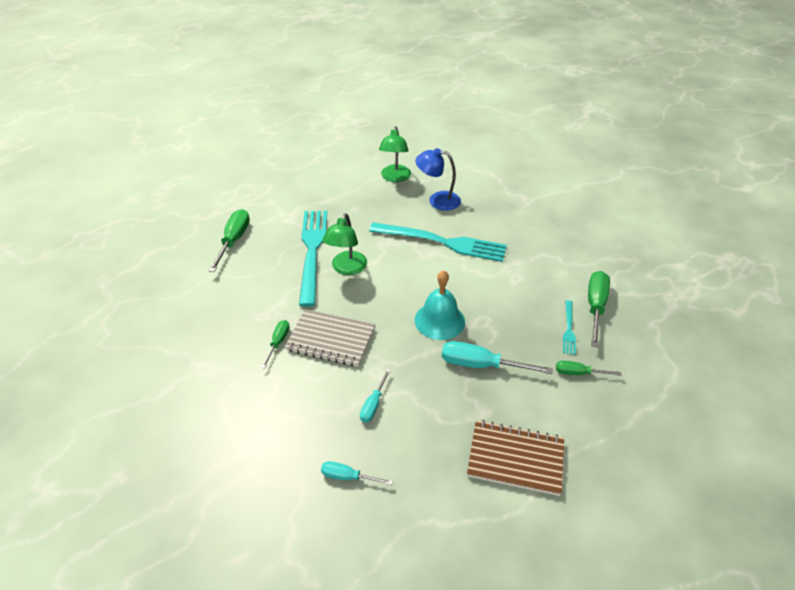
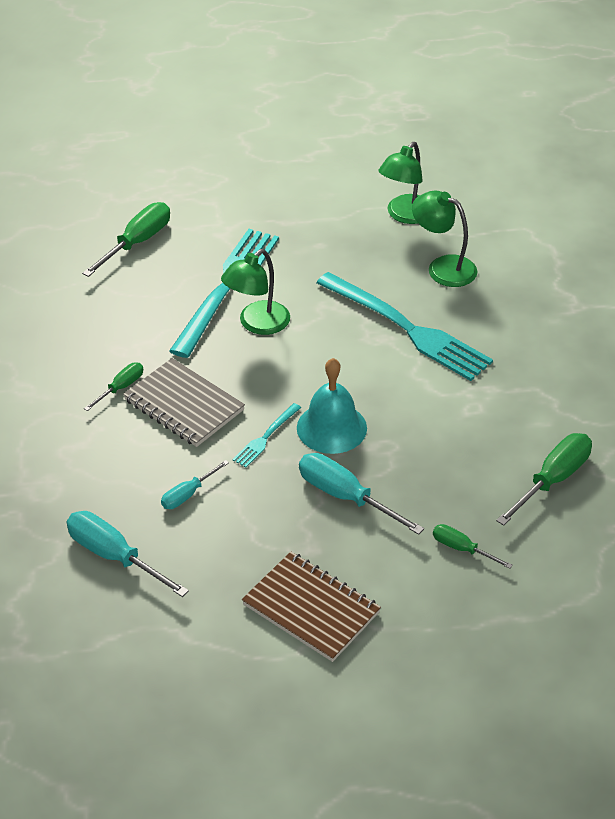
camera: 25 degrees right, 0 degrees up
(348, 477) = (114, 556): turquoise screwdriver -> turquoise screwdriver, size x1.75
(437, 200) = (443, 267): blue lamp -> green lamp
(569, 330) = (492, 495): turquoise fork -> turquoise fork (265, 438)

